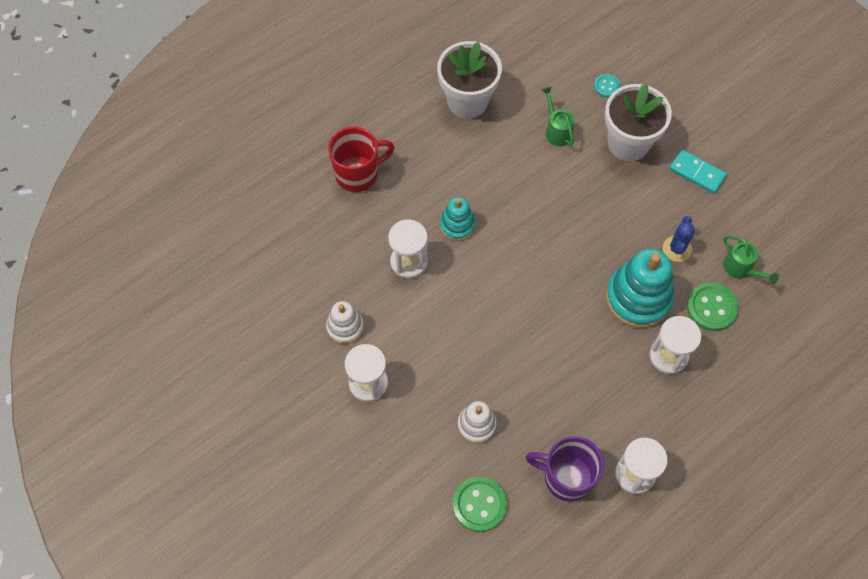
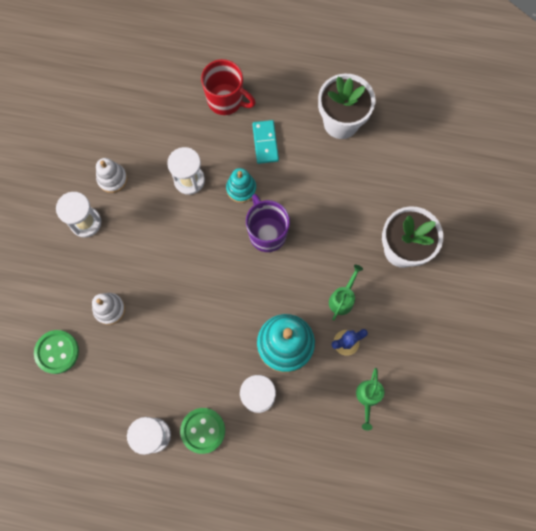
camera: 50 degrees right, 10 degrees up
(556, 130) = (369, 195): green watering can -> green watering can (343, 298)
(566, 477) = (117, 392): purple mug -> purple mug (267, 233)
(607, 86) = (435, 201): turquoise button -> none
(697, 173) = (419, 313): turquoise domino -> turquoise domino (265, 143)
(711, 307) = (319, 398): green button -> green button (203, 430)

